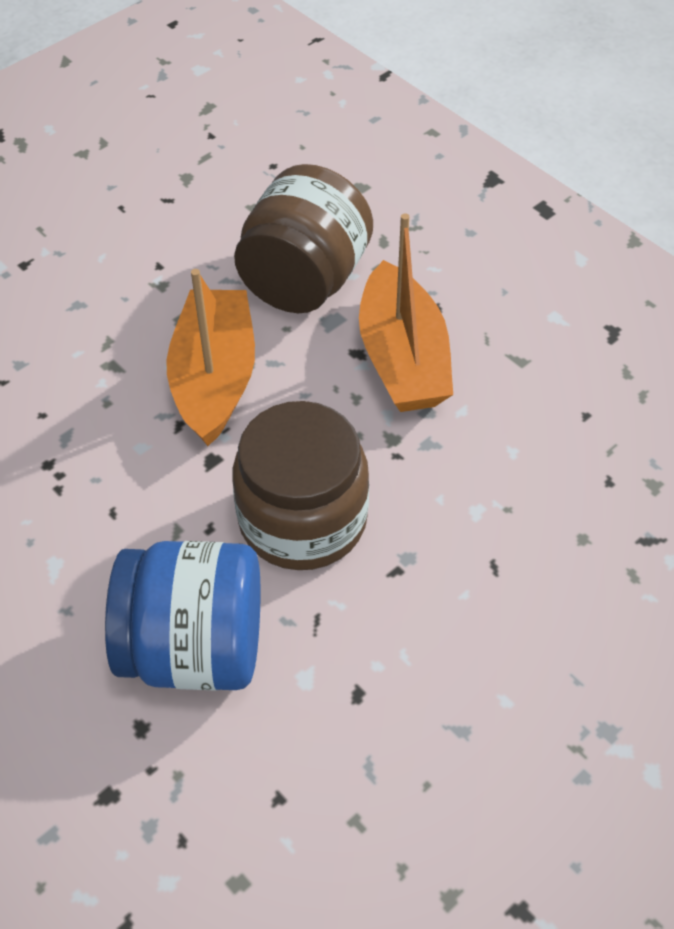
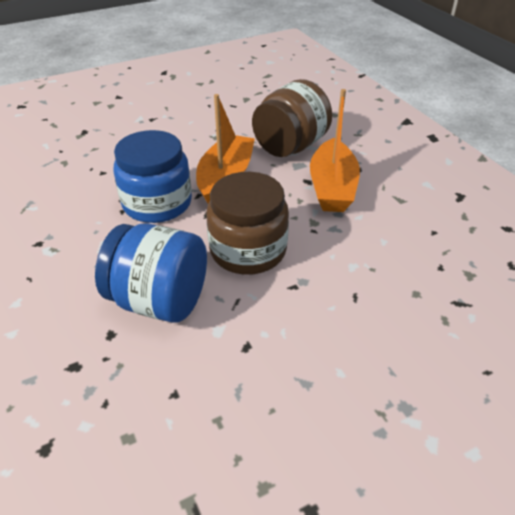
camera: 15 degrees right, 10 degrees down
(114, 458) = (157, 203): none -> blue jar

